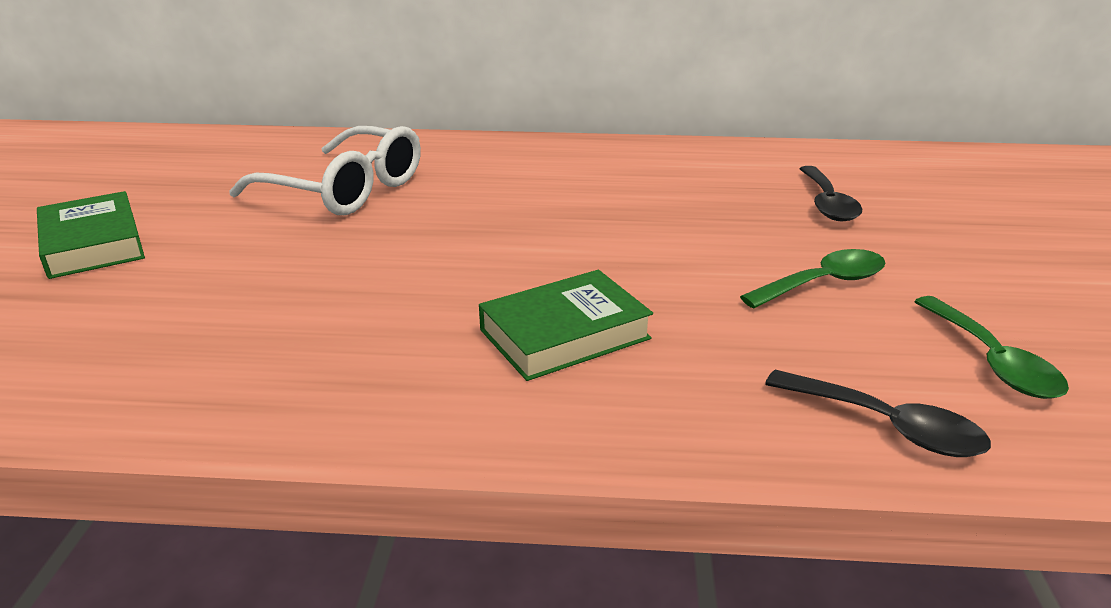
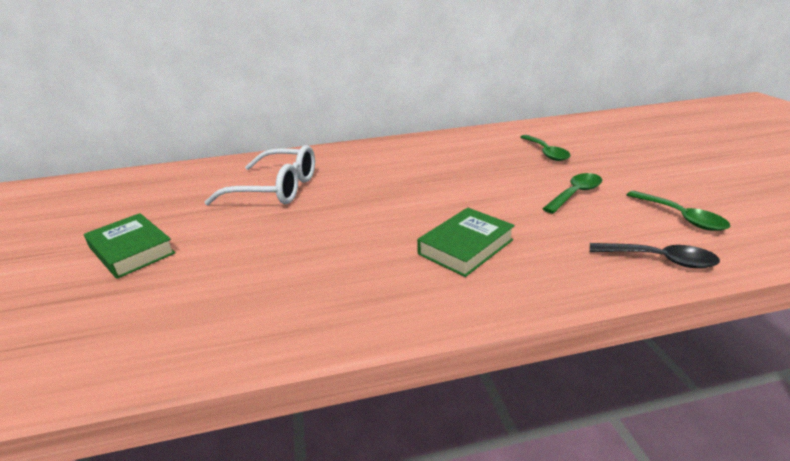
camera: 15 degrees left, 0 degrees up
(827, 203) = (546, 153): black spoon -> green spoon

